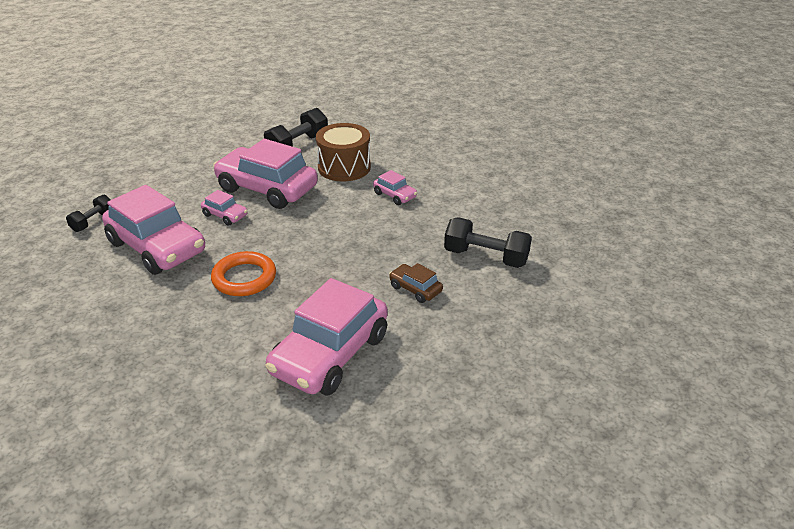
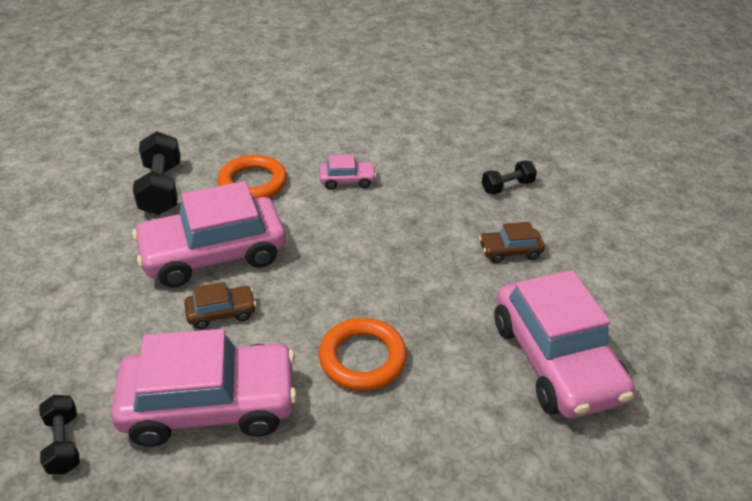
camera: 50 degrees left, 5 degrees up
(225, 215) = (221, 313): pink car -> brown car
(344, 167) = (253, 183): brown drum -> orange ring
(486, 257) = (507, 187): black dumbbell -> black dumbbell, size x0.59

